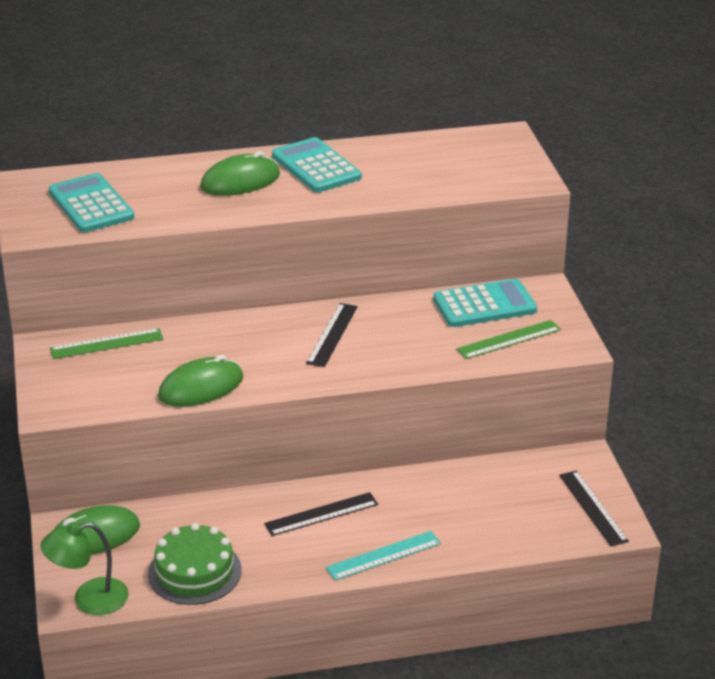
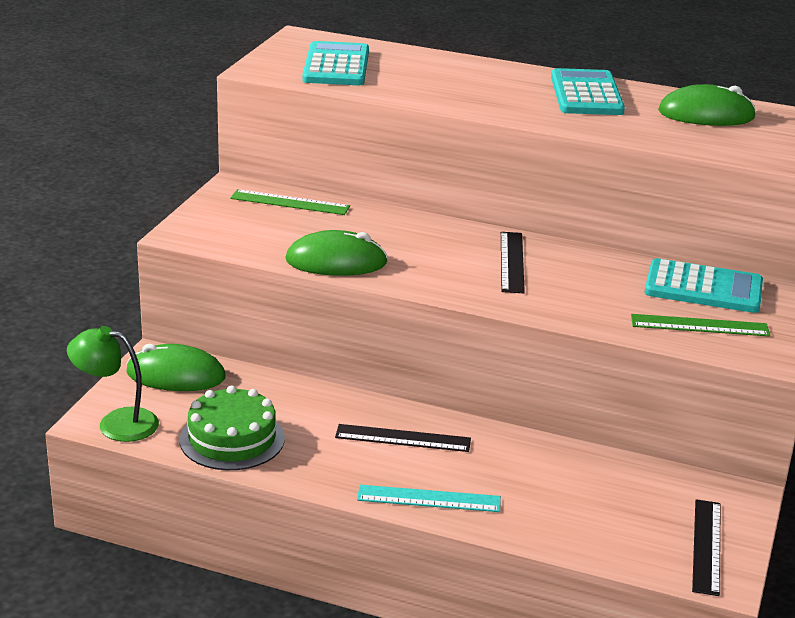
camera: 30 degrees right, 5 degrees down
(240, 181) = (496, 85): green mouse -> green mouse (706, 115)
(332, 334) = (511, 262): black ruler -> black ruler turned 45 degrees counterclockwise

